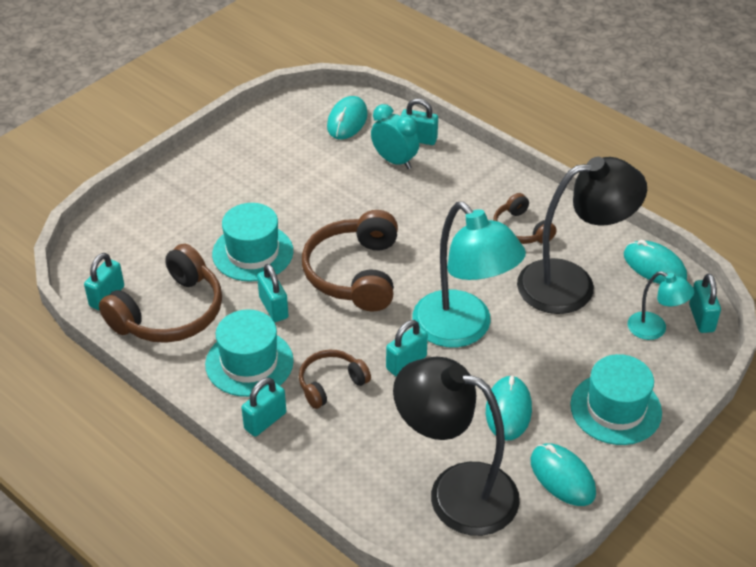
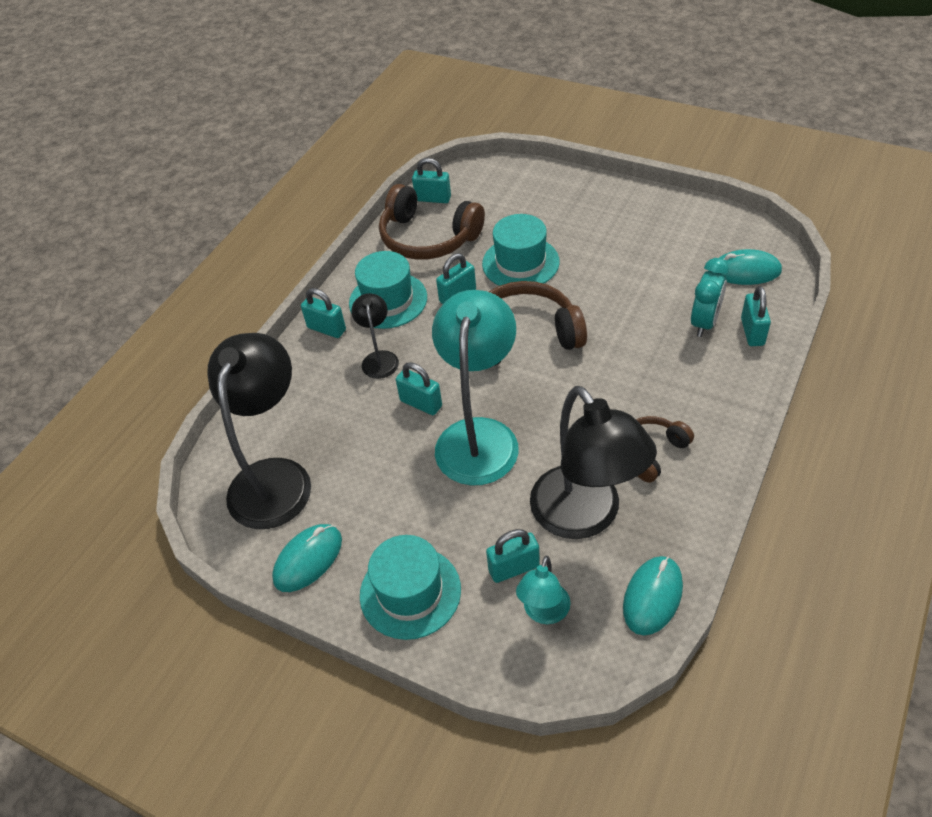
camera: 80 degrees right, 5 degrees up
(331, 384) = (379, 358): brown headphones -> black lamp
(462, 330) = (479, 436): turquoise lamp -> turquoise lamp turned 150 degrees clockwise
(508, 410) = (383, 496): turquoise mouse -> none
(701, 318) = (583, 662): turquoise padlock -> turquoise padlock (514, 568)

